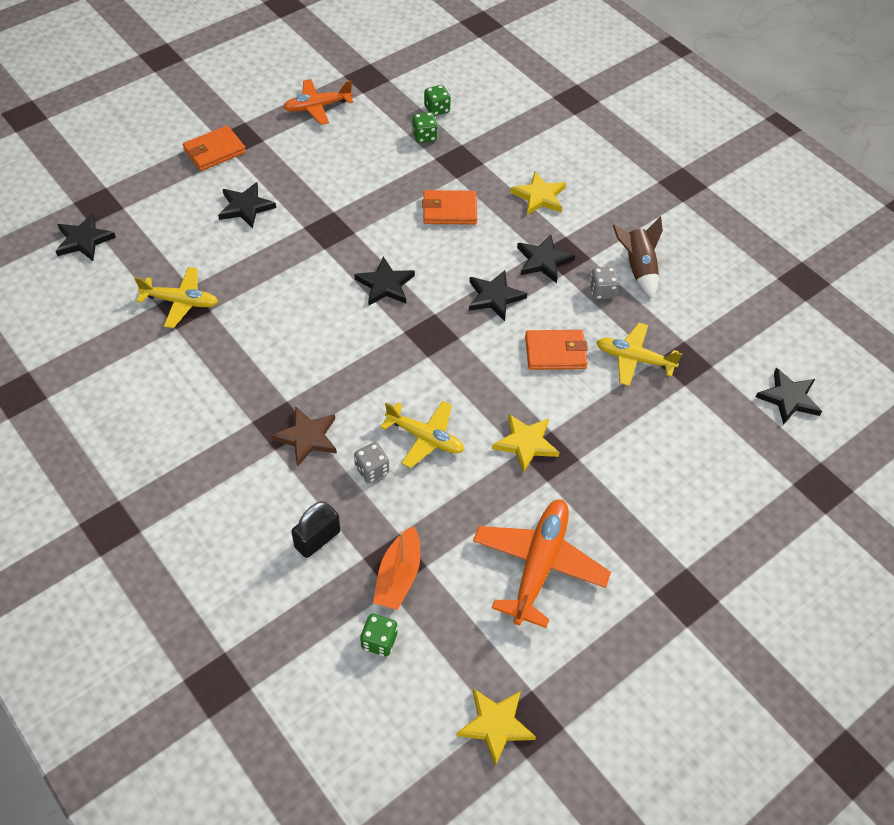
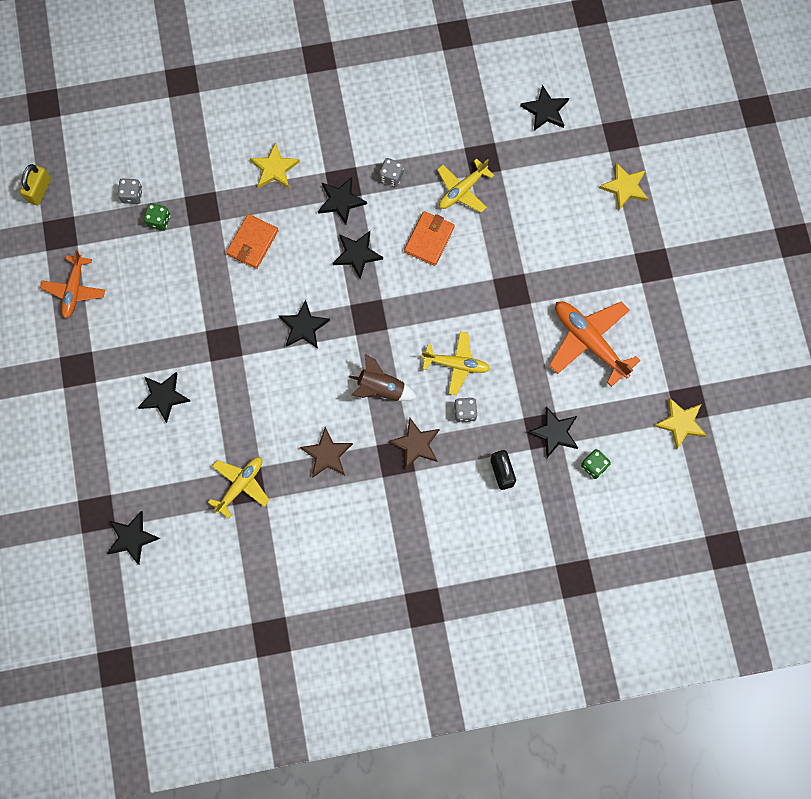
camera: 60 degrees left, 20 degrees up
(214, 151) = (82, 396): orange wallet -> none
(252, 361) = (327, 454): none -> brown star
(398, 50) = (39, 190): none -> yellow padlock
(398, 576) = (554, 433): orange boat -> black star
(425, 438) = (457, 364): yellow plane -> yellow plane turned 45 degrees clockwise
(437, 109) = (132, 195): green dice -> grey dice
(526, 443) = (494, 301): yellow star -> yellow star (624, 187)
(638, 268) = (383, 139): brown rocket -> brown rocket (381, 389)

